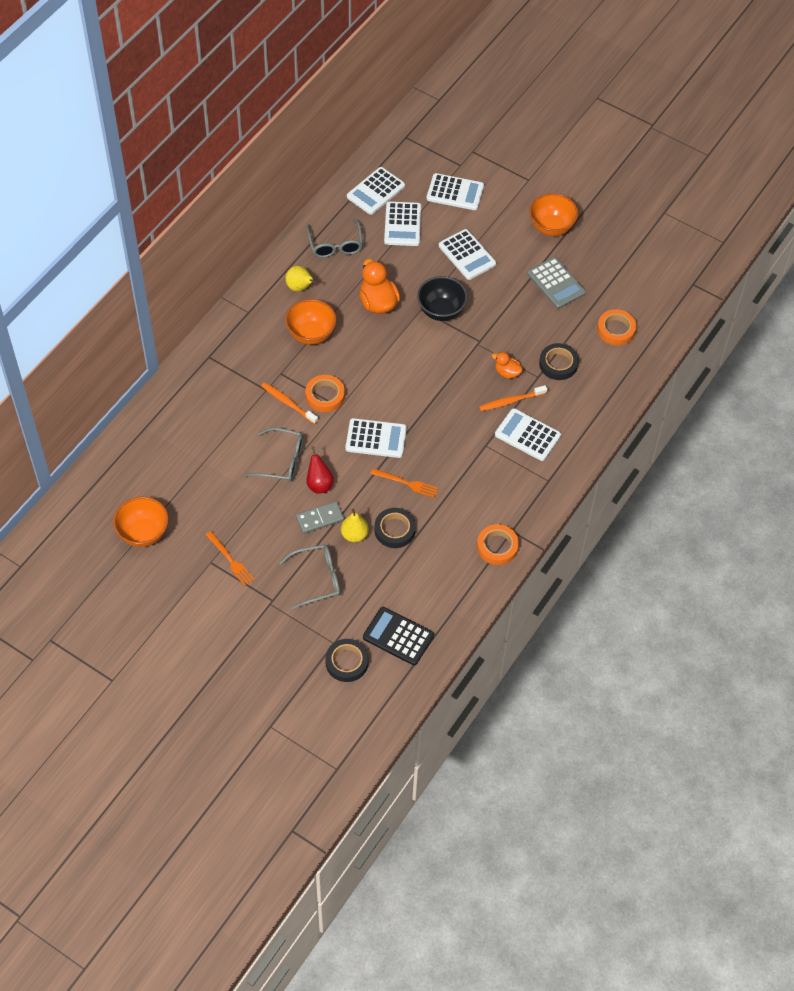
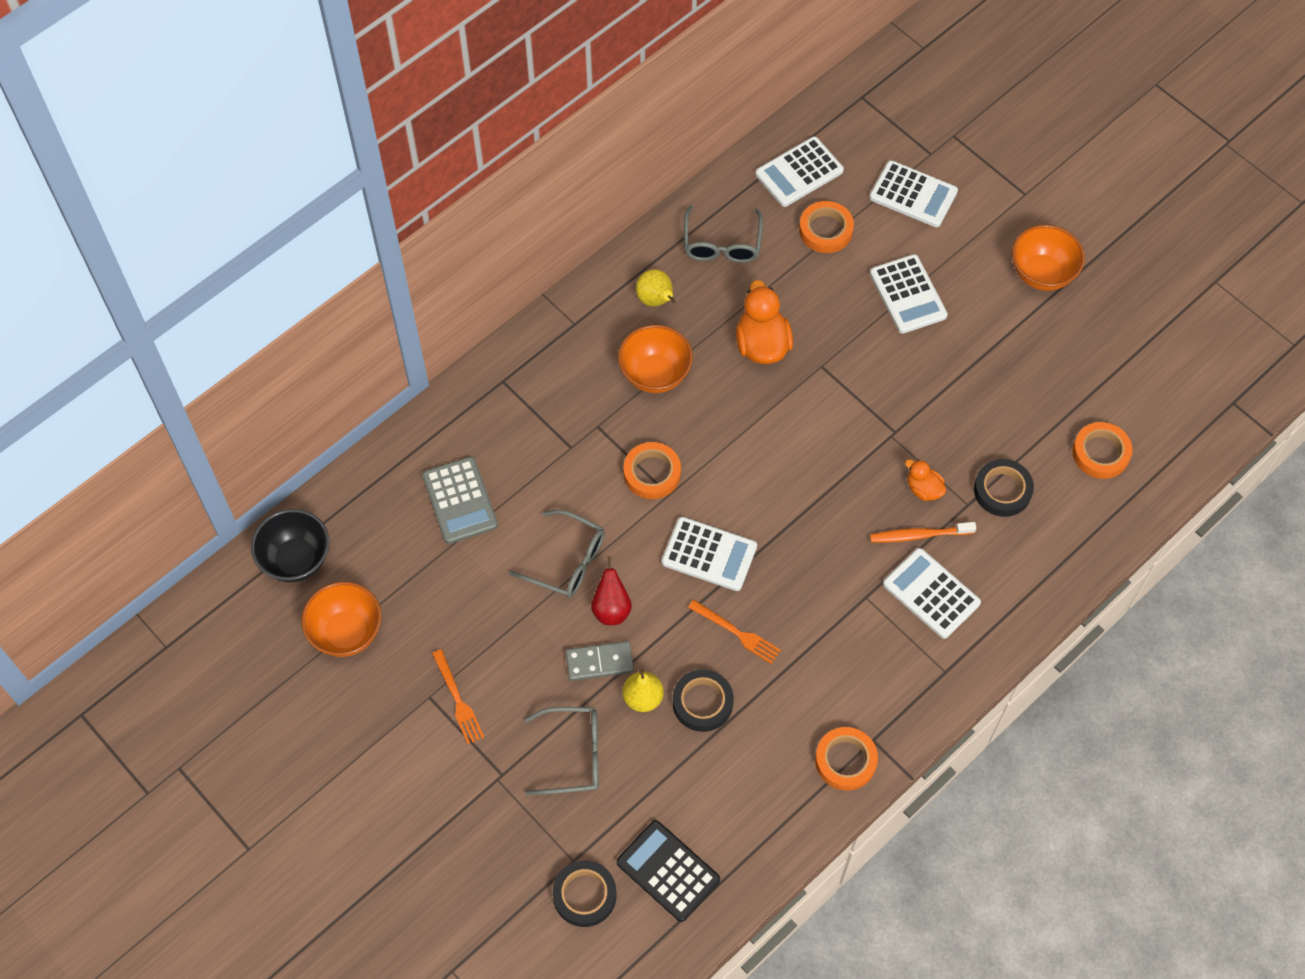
camera: 15 degrees right, 5 degrees up
(288, 403) = (597, 474): orange toothbrush -> none
(402, 224) = (825, 230): white calculator -> orange tape
(441, 311) = (850, 374): black bowl -> black bowl (296, 559)
(556, 283) = (1028, 363): grey calculator -> grey calculator (460, 501)

